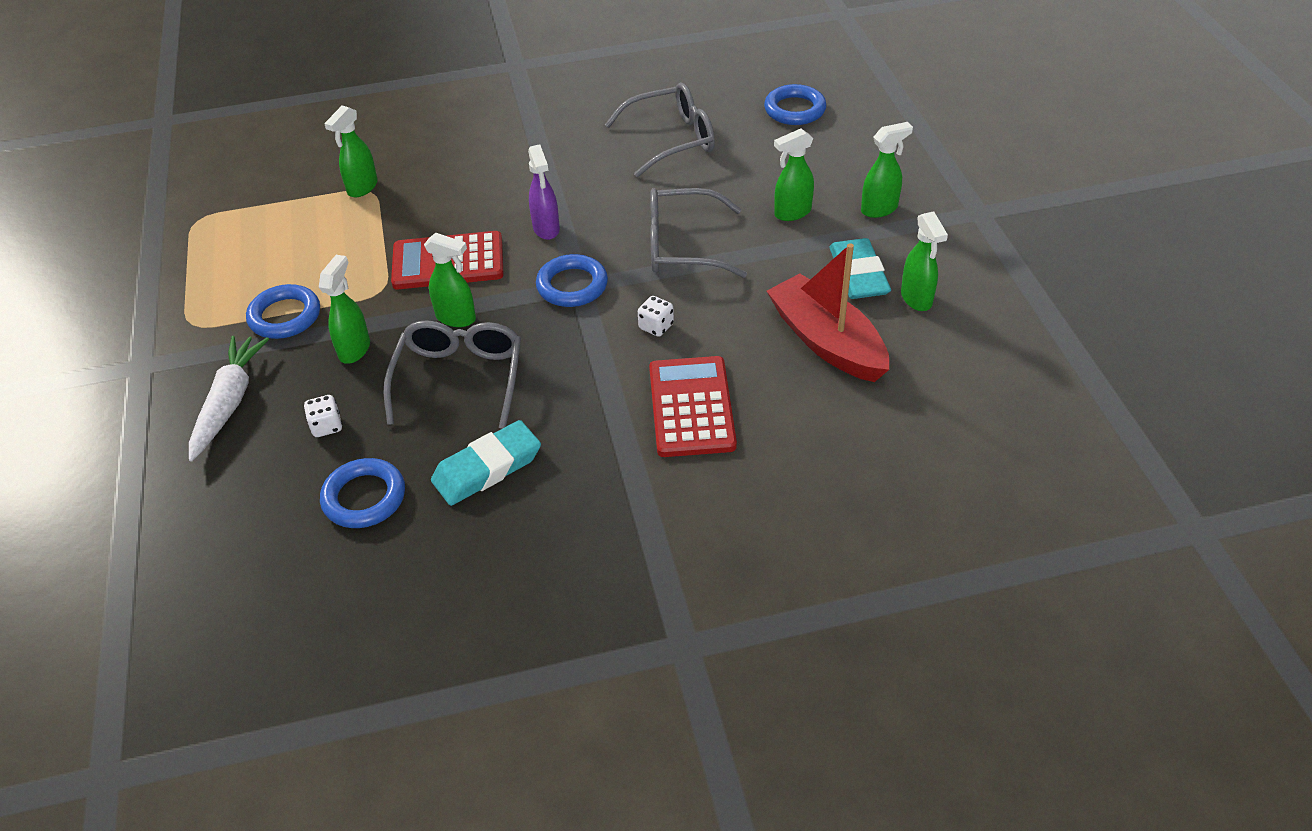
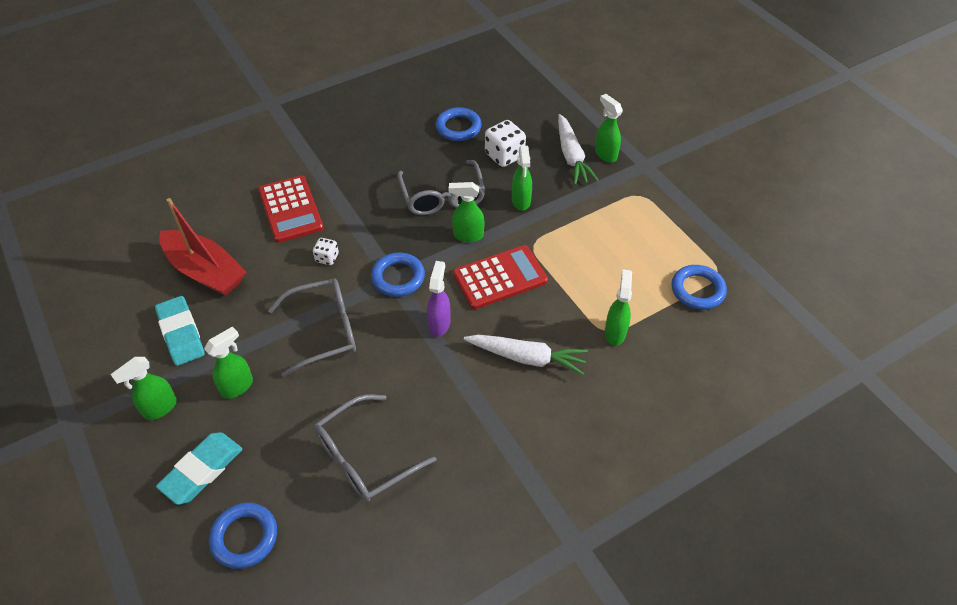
camera: 160 degrees right, 5 degrees up
(285, 316) = (584, 213): blue ring -> blue ring (697, 290)
(327, 426) = (504, 156): white dice -> white dice, size x1.77
(470, 184) = (527, 357): none -> white carrot
(487, 468) = (399, 153): turquoise eraser -> turquoise eraser (202, 470)
(546, 229) = (439, 324): purple spray bottle -> purple spray bottle turned 45 degrees clockwise
(916, 299) = (137, 320): green spray bottle -> green spray bottle (605, 154)

